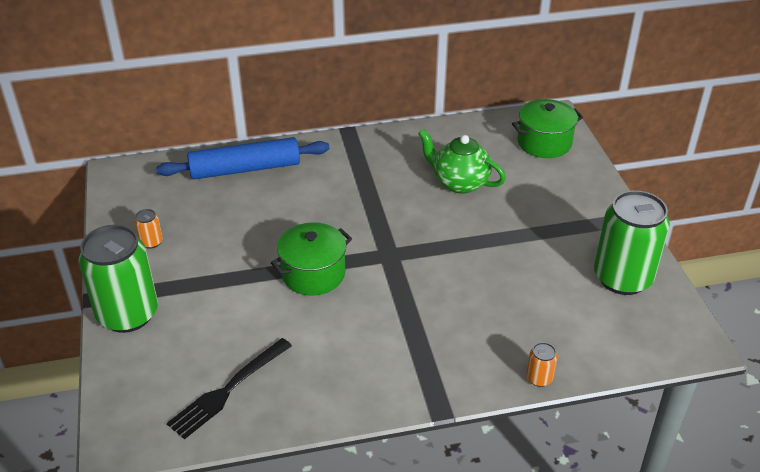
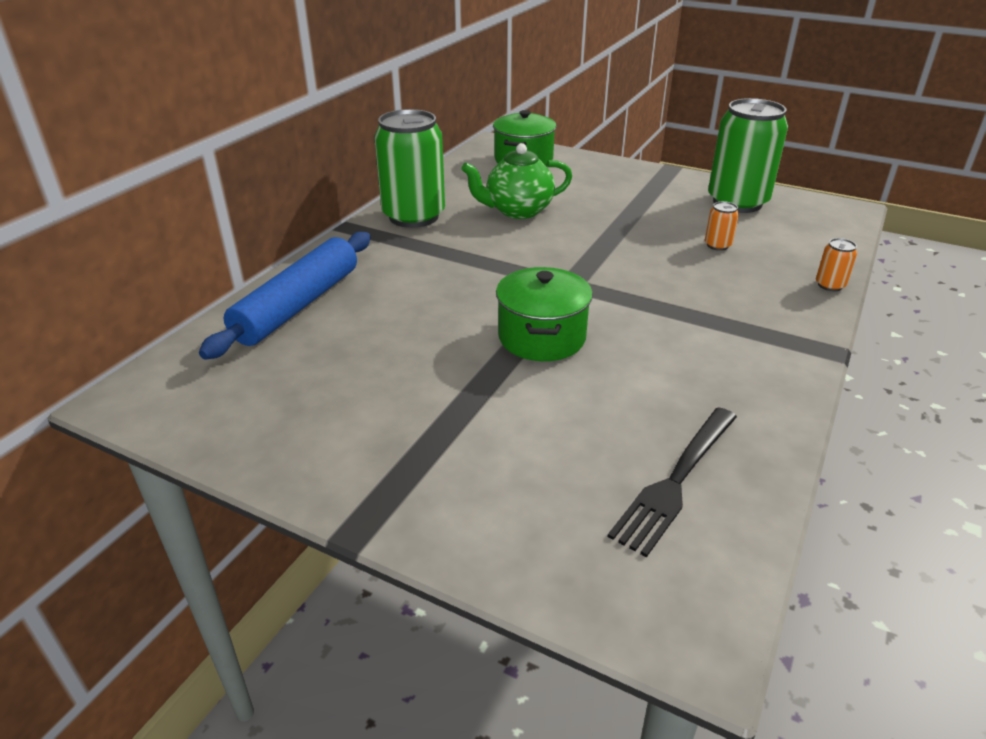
camera: 50 degrees left, 5 degrees down
(128, 314) = (431, 511): green can -> green can (413, 216)
(151, 242) = (316, 429): orange can -> orange can (717, 245)
(228, 390) = (675, 481): black fork -> black fork turned 45 degrees clockwise

